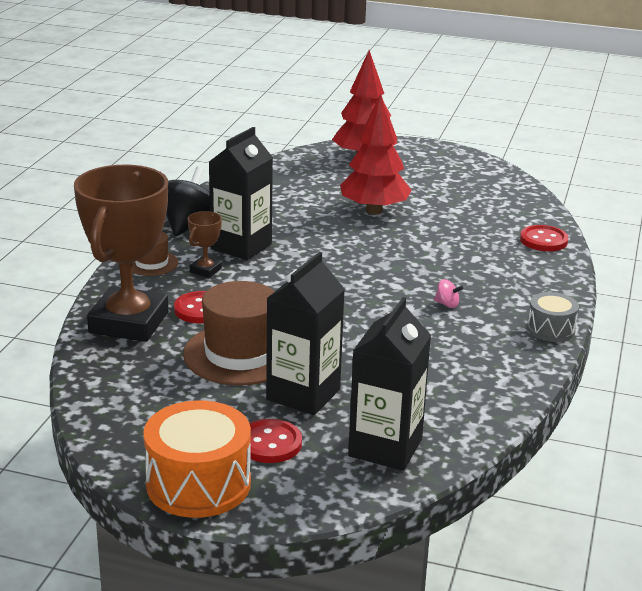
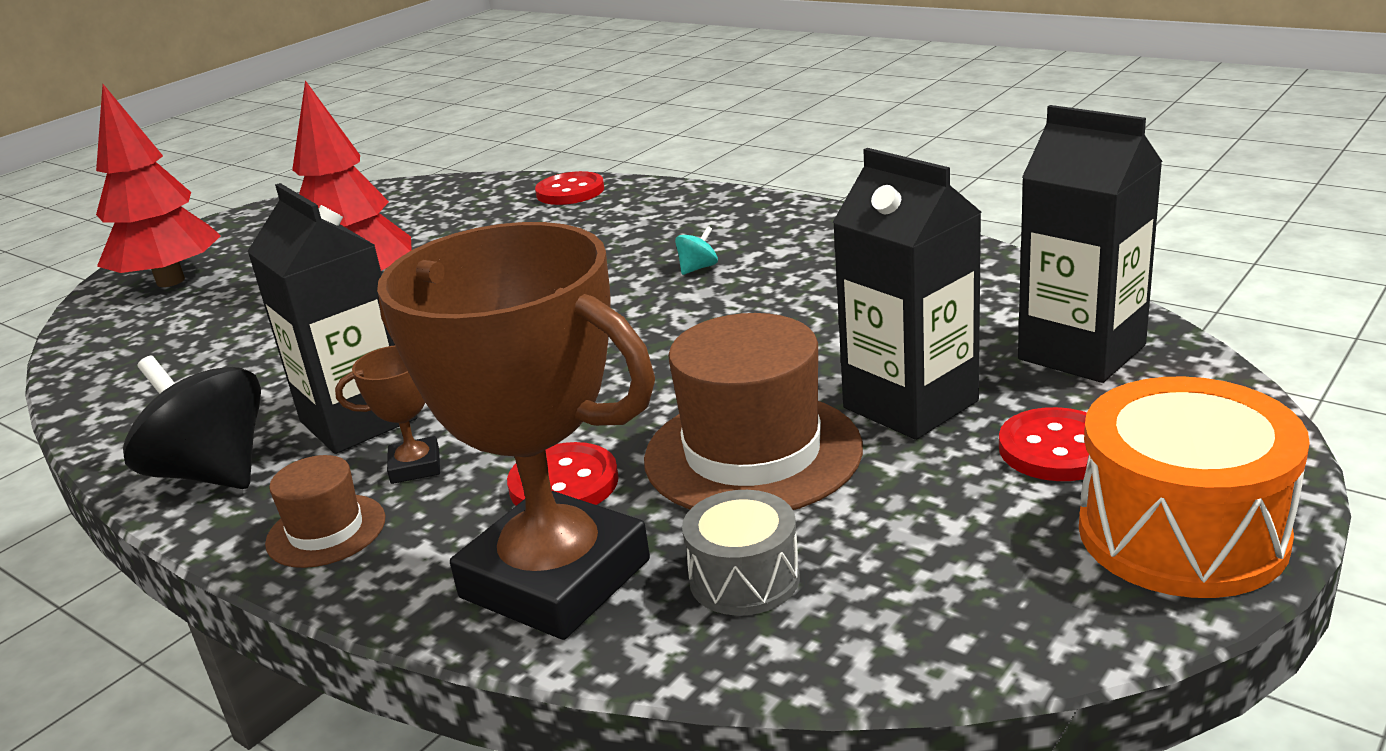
camera: 65 degrees left, 0 degrees up
(205, 270) = (415, 466): brown trophy -> brown trophy turned 60 degrees counterclockwise
(447, 304) = (698, 268): pink spinning top -> turquoise spinning top
(551, 329) = (806, 214): grey drum -> grey drum (744, 578)

